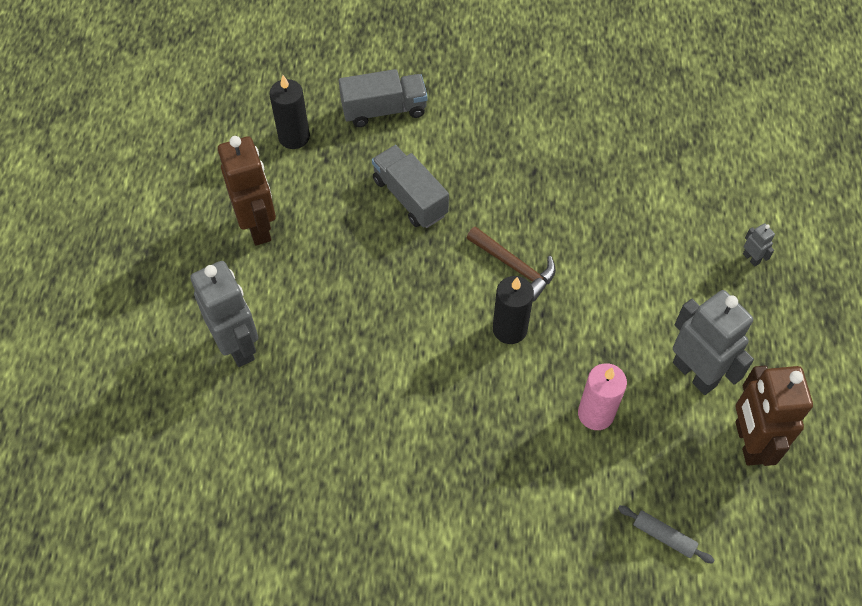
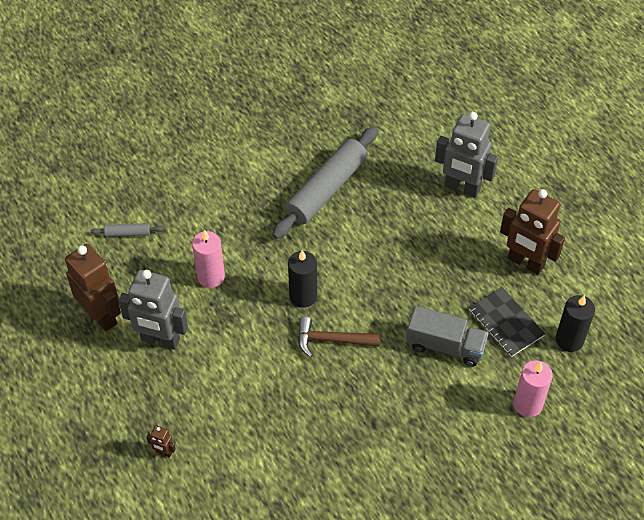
camera: 145 degrees right, 5 degrees down
(335, 184) = (506, 323): none -> black notebook
(384, 110) = (528, 404): grey truck -> pink candle
(386, 442) = (326, 189): none -> grey rolling pin
(751, 258) = (164, 452): grey robot -> brown robot

